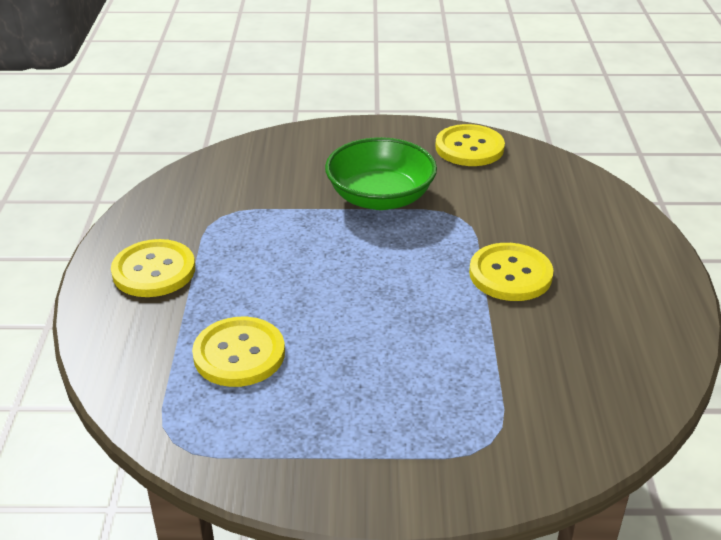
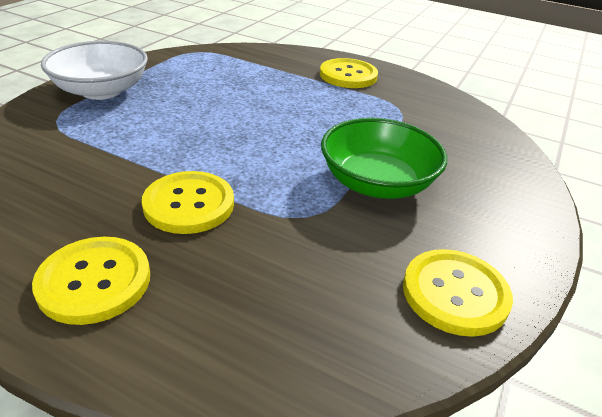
camera: 115 degrees right, 0 degrees up
(239, 354) = (238, 78): yellow button -> yellow button (94, 281)
(388, 456) = (101, 91): none -> white bowl

